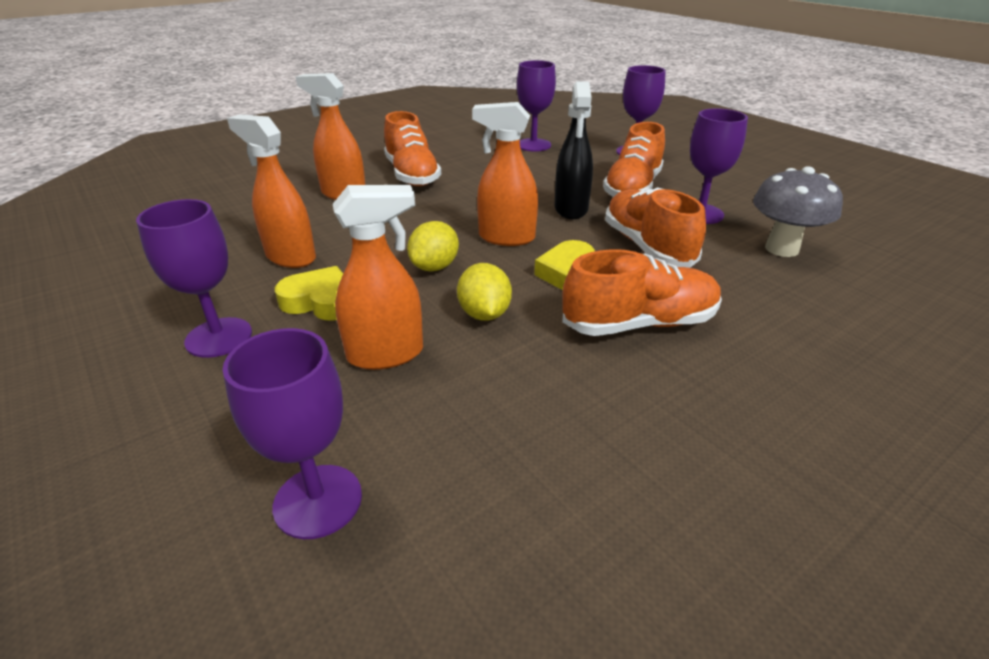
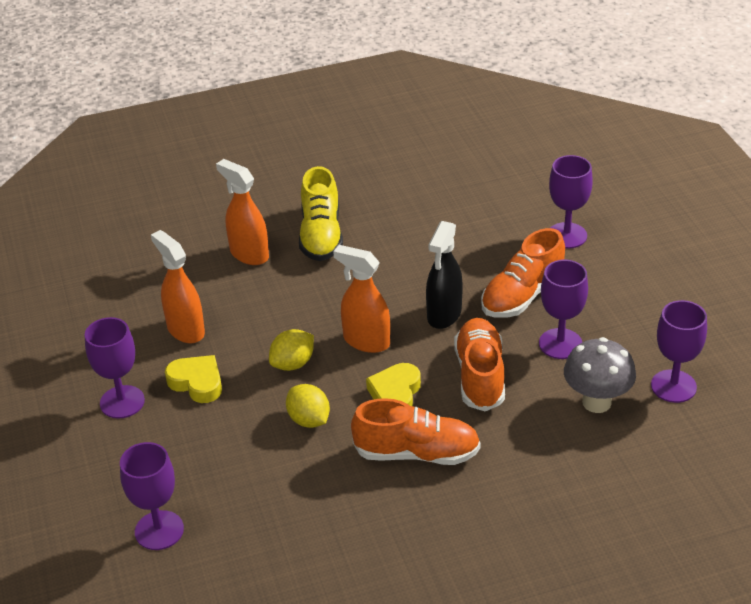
camera: 20 degrees right, 5 degrees up
(386, 354) = (227, 440): orange spray bottle -> none
(412, 175) = (321, 235): orange shoe -> yellow shoe
(484, 314) = (309, 420): yellow lemon -> yellow lemon turned 45 degrees counterclockwise
(533, 145) = (466, 204): purple goblet -> purple goblet (673, 386)

